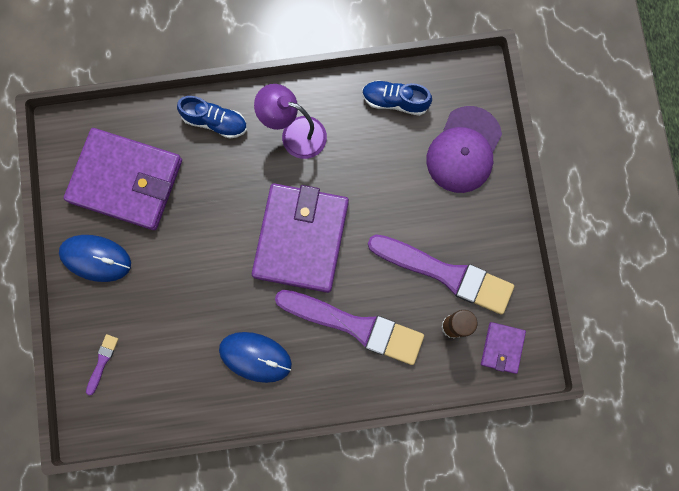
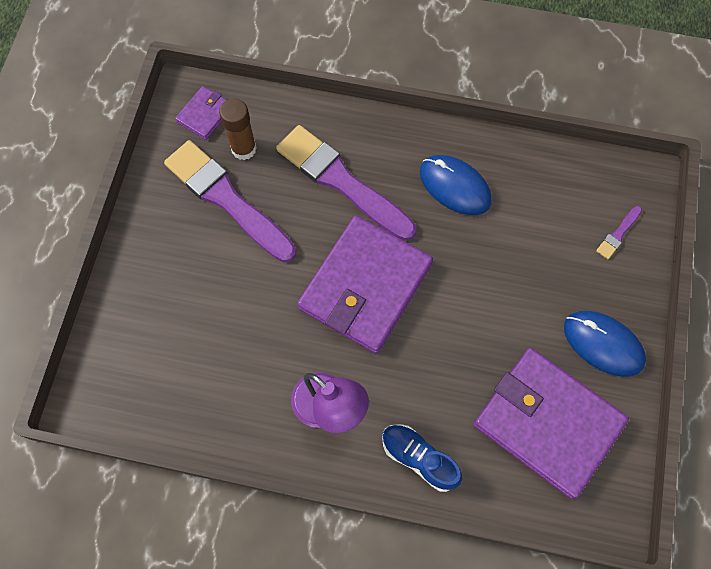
camera: 160 degrees left, 10 degrees down
(395, 101) = (195, 405): blue shoe -> none
(464, 150) = (144, 319): purple cap -> none

